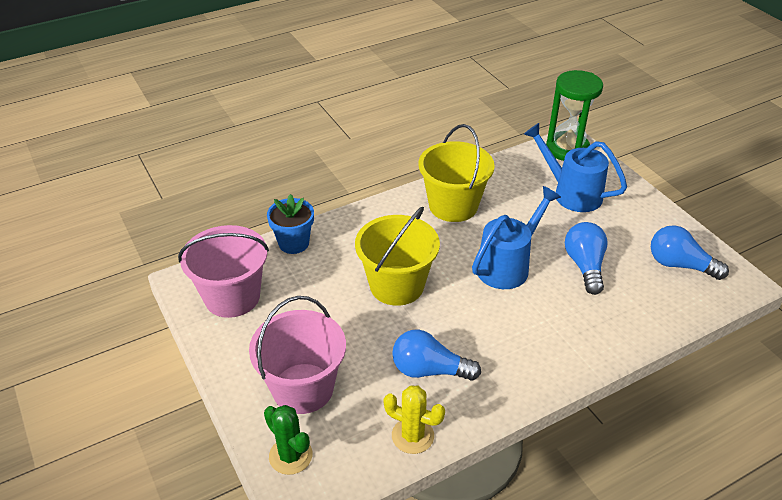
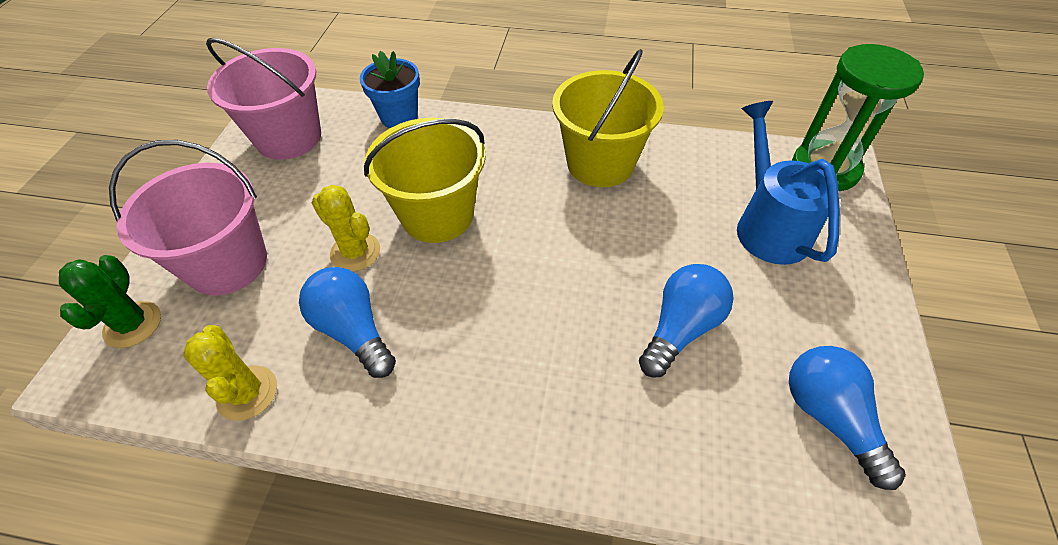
camera: 40 degrees right, 10 degrees up
(375, 333) = (355, 252): none -> yellow cactus
(508, 265) = (583, 267): blue watering can -> none

